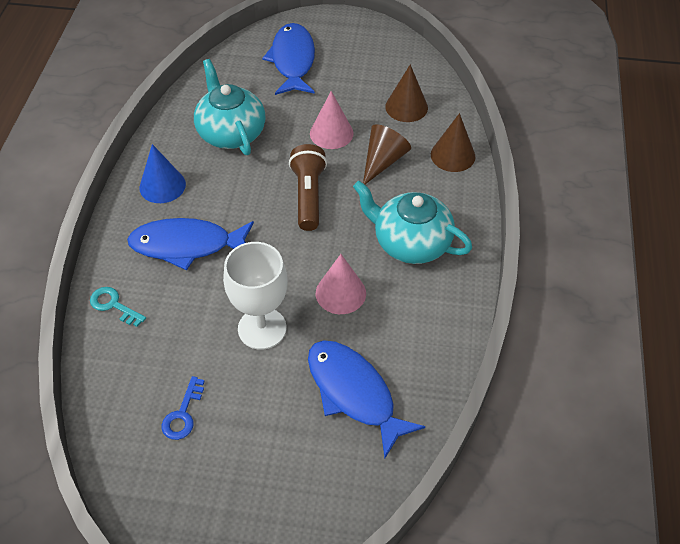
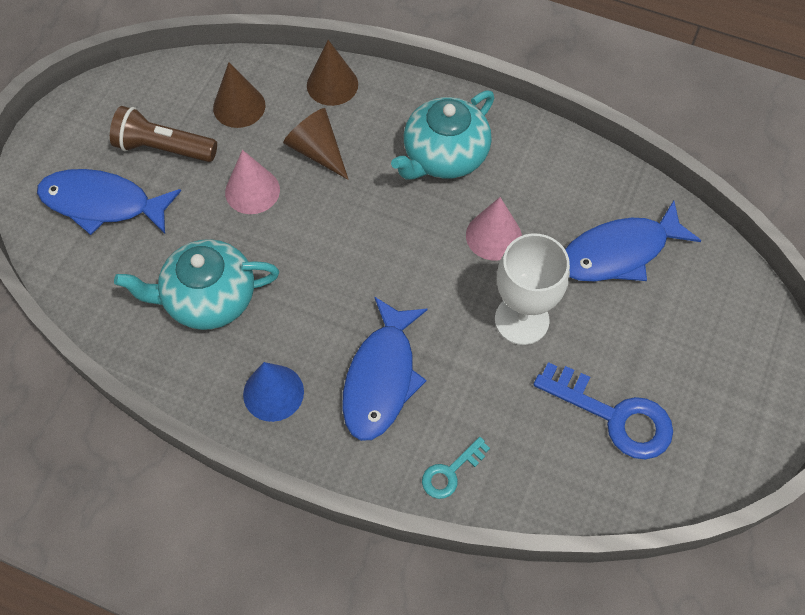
camera: 75 degrees left, 10 degrees up
(183, 414) = (614, 416): blue key -> blue key, size x1.86
(308, 196) = (345, 236): brown flashlight -> brown flashlight (163, 148)

